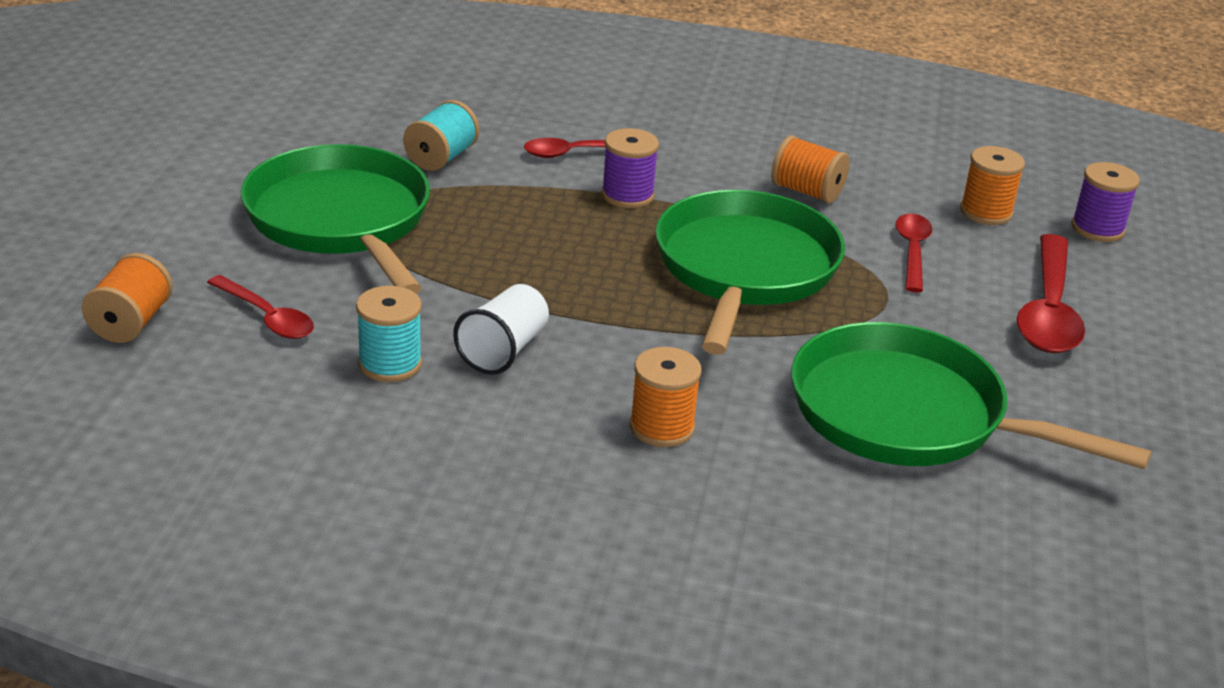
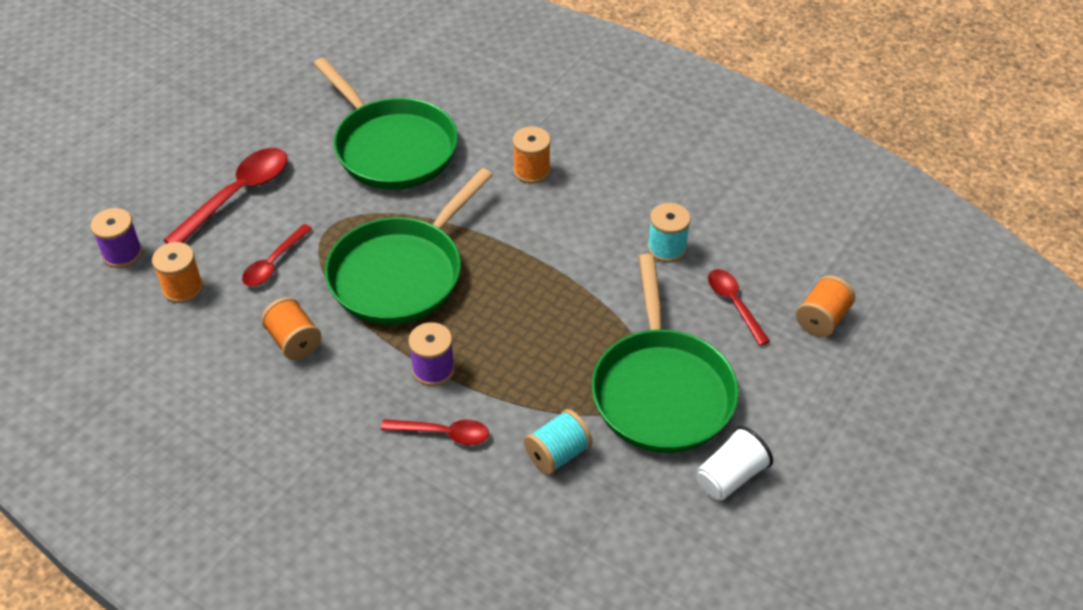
camera: 155 degrees left, 15 degrees up
(504, 350) = (594, 243): white cup -> white cup (730, 477)

